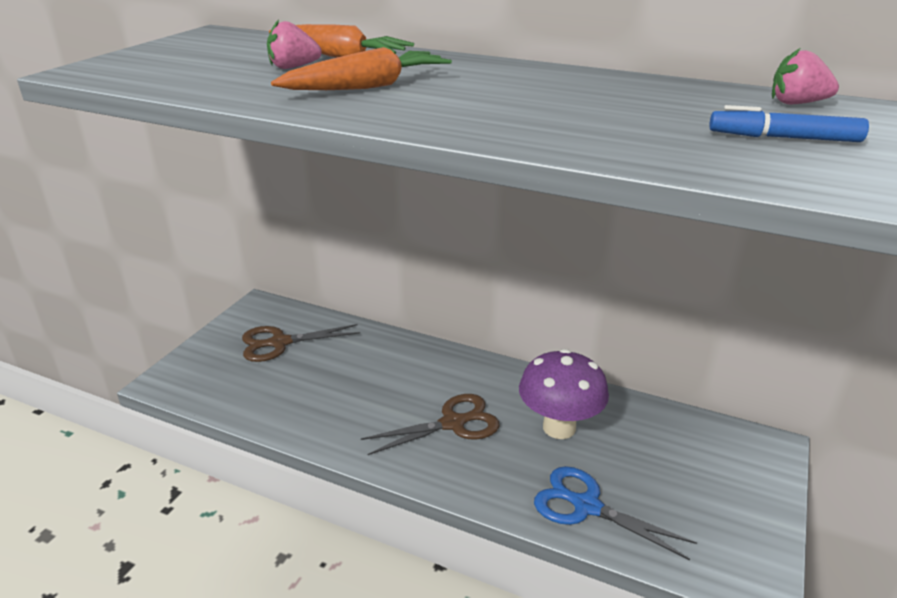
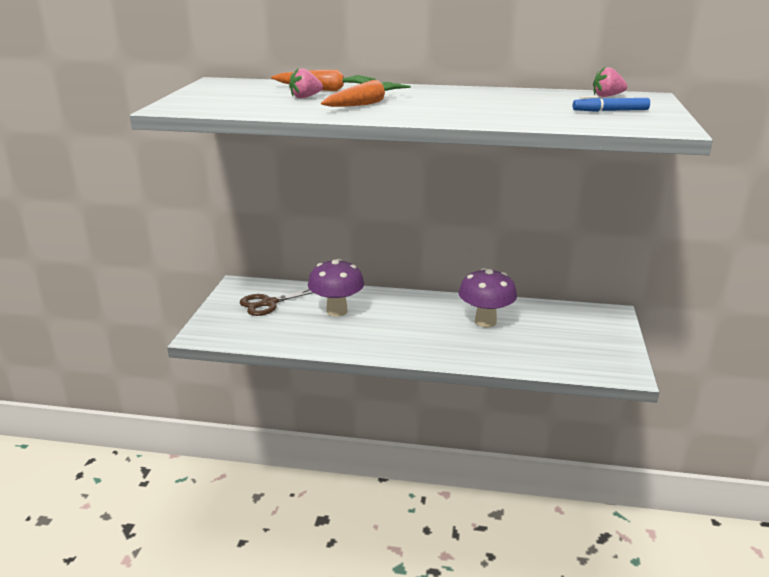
camera: 15 degrees left, 5 degrees down
(359, 371) = (337, 311): none -> purple mushroom
(452, 423) = (417, 329): brown scissors -> none
(586, 506) = (520, 355): blue scissors -> none

